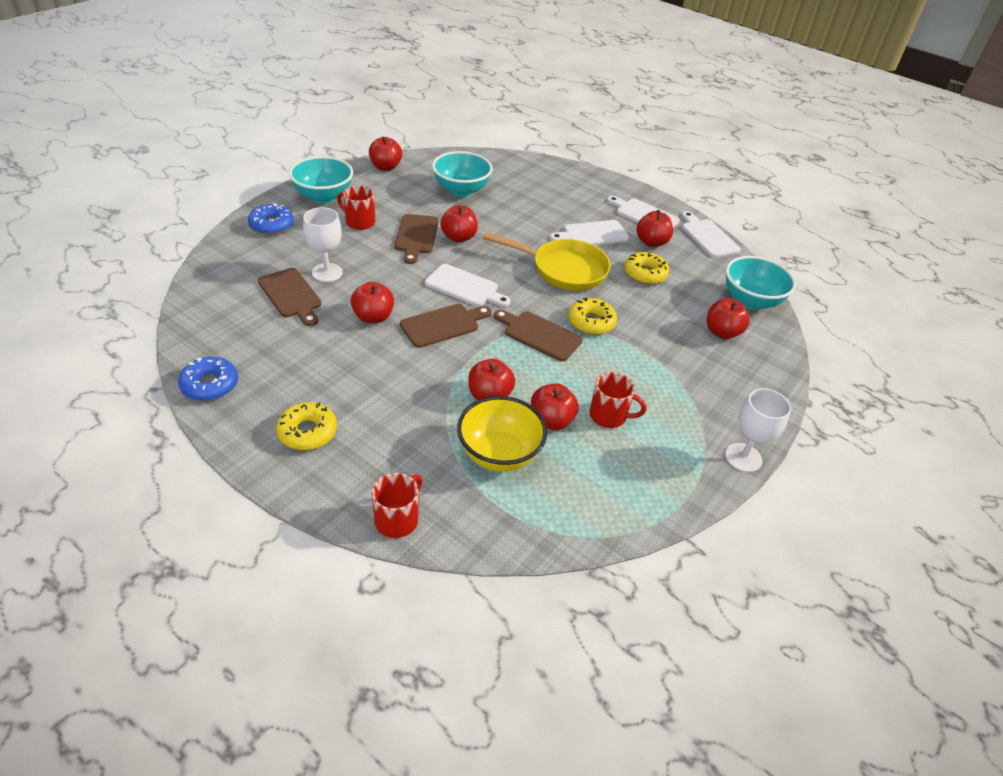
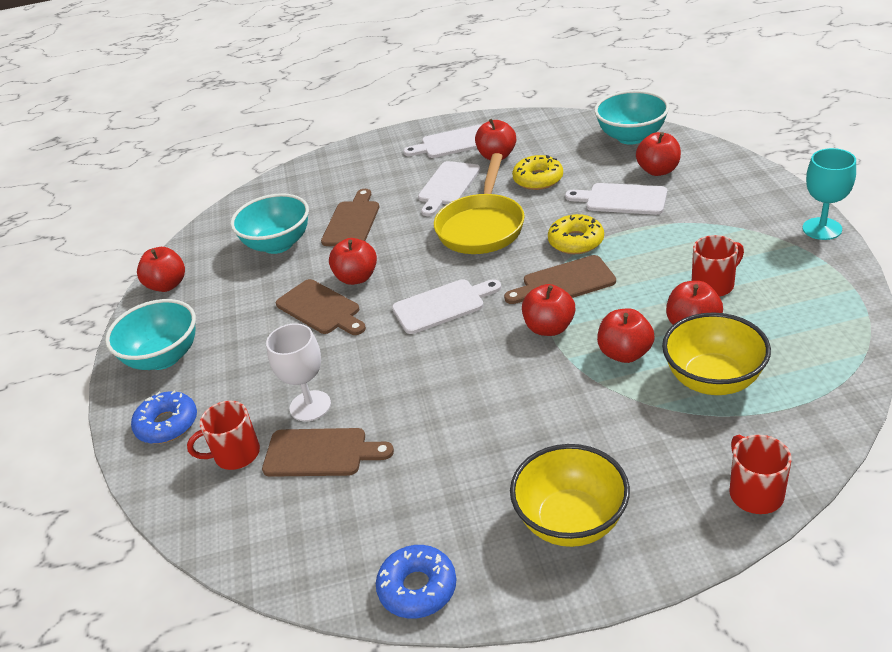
camera: 40 degrees left, 5 degrees down
(307, 432) = (571, 521): yellow donut -> yellow bowl
(359, 222) = (246, 345): red mug -> red mug (235, 454)
(373, 317) = (426, 395): red apple -> red apple (549, 328)
(443, 325) = (488, 345): brown cutting board -> brown cutting board (352, 222)
(563, 269) = (482, 227): yellow pan -> yellow pan turned 135 degrees clockwise
(708, 237) = (522, 121): white cutting board -> white cutting board (622, 199)
(743, 457) = (822, 229): white goblet -> turquoise goblet

